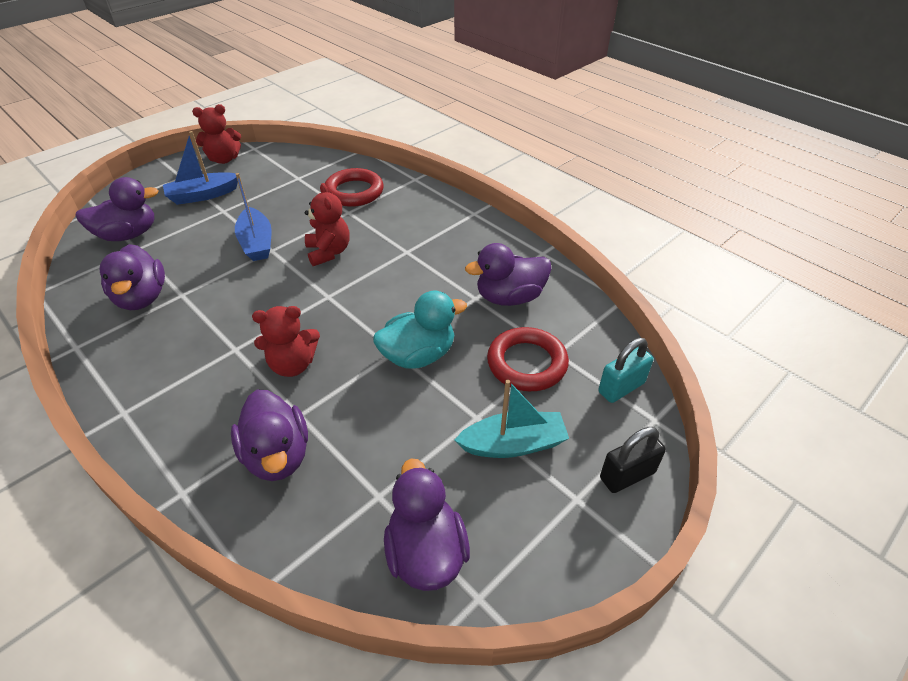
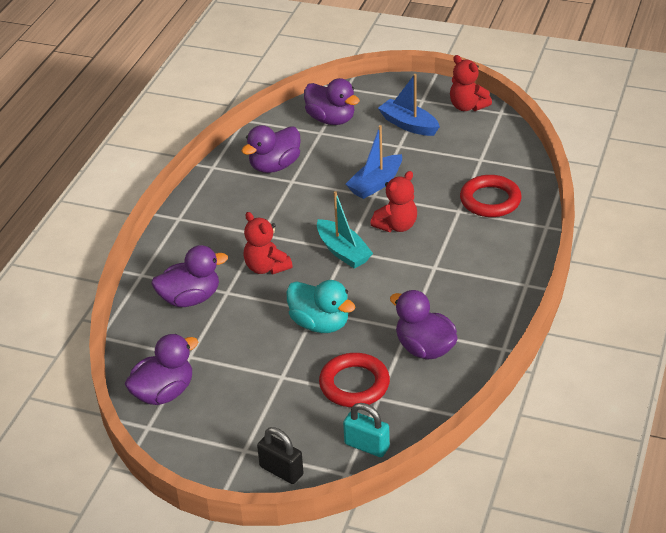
camera: 65 degrees right, 5 degrees down
(277, 455) = (190, 298): purple duck -> purple duck turned 150 degrees counterclockwise
(513, 444) = (270, 403): turquoise boat -> turquoise boat (343, 251)

